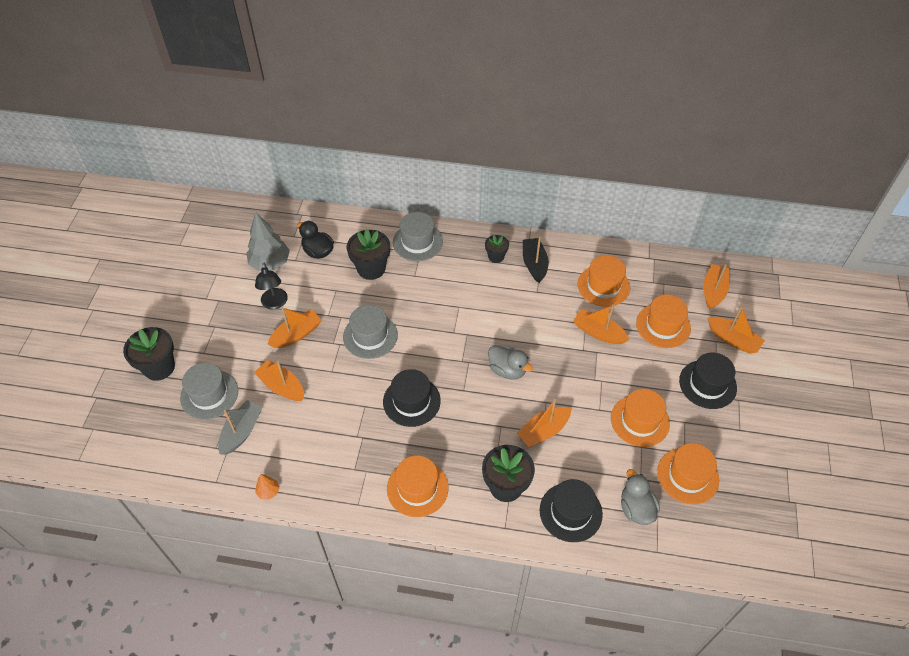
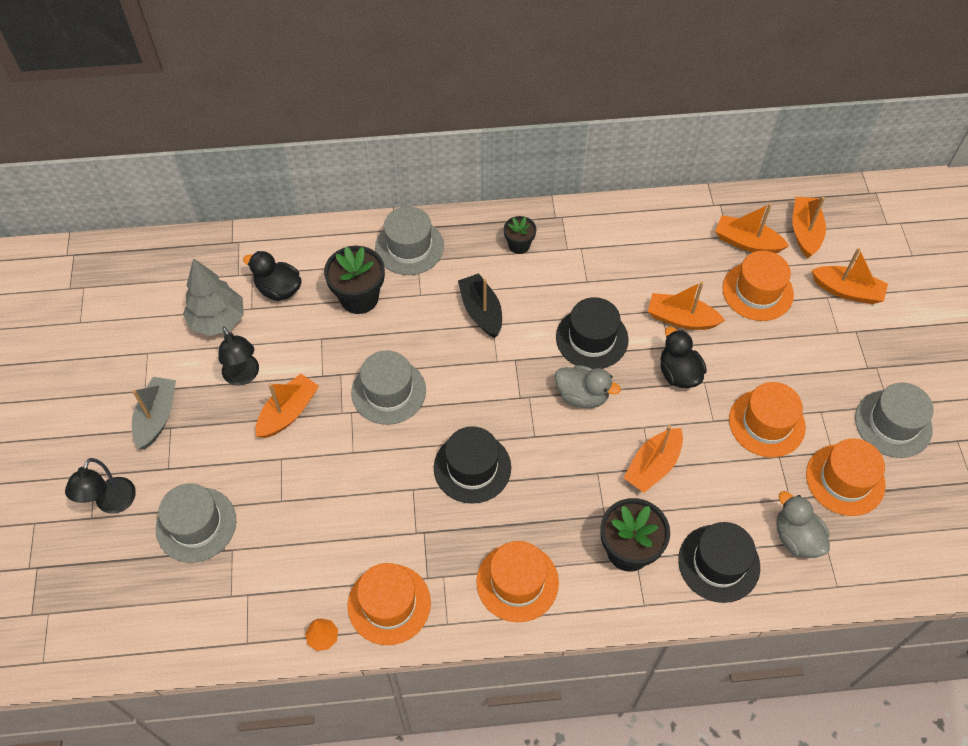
camera: 15 degrees left, 5 degrees up
(159, 367) = (112, 503): black flower pot -> black lamp
(241, 432) = (258, 565): grey boat -> grey boat (157, 417)
(282, 386) = (292, 489): orange boat -> orange boat (747, 242)
(534, 264) = (572, 245): black boat -> black boat (481, 311)
(584, 370) = (678, 373): none -> black duck
(603, 286) = (668, 255): orange hat -> orange hat (389, 604)
(707, 384) = (834, 356): black hat -> black hat (592, 338)
(739, 444) = (893, 423): none -> grey hat

